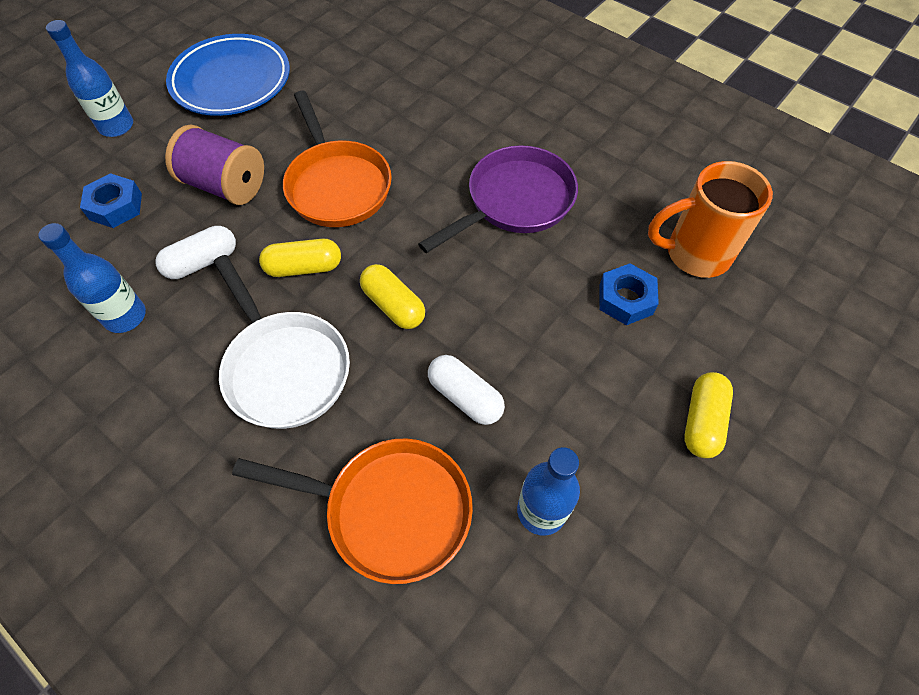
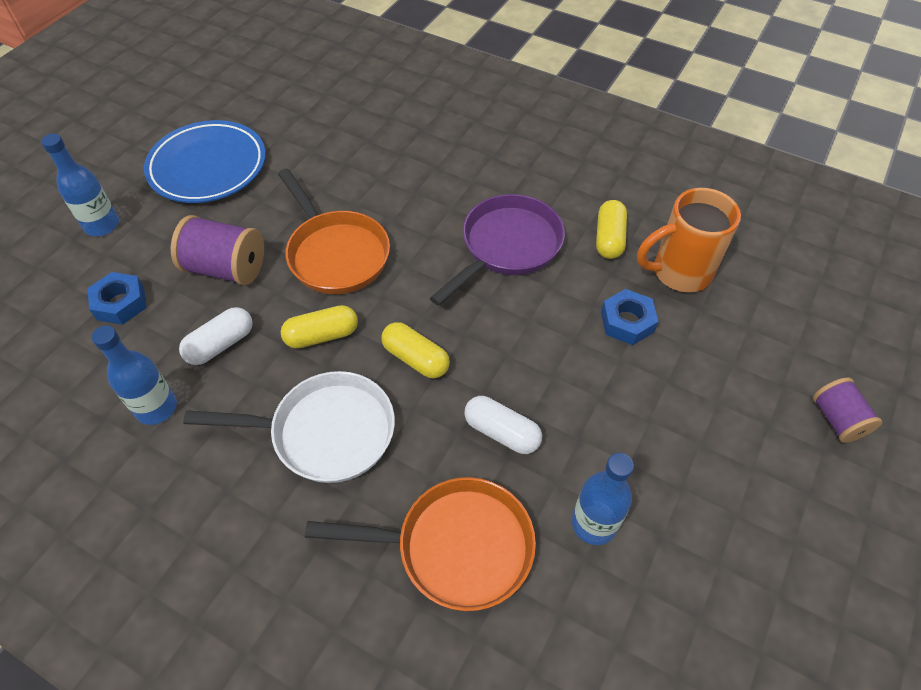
camera: 10 degrees left, 5 degrees down
(284, 368) = (325, 432): white pan -> white pan turned 45 degrees counterclockwise
(702, 421) = (717, 420): yellow capsule -> yellow capsule (609, 238)
(838, 442) = (837, 419): none -> purple spool

